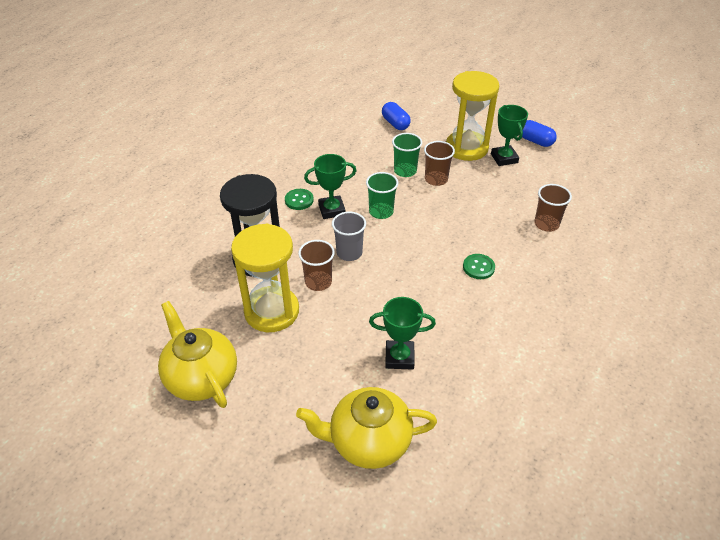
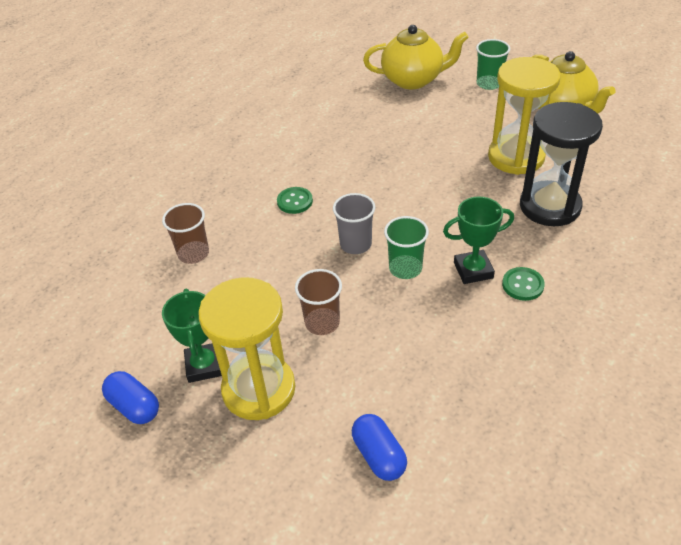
camera: 175 degrees left, 0 degrees up
(318, 282) = (473, 184): brown cup -> none
(349, 253) = (443, 215): grey cup -> grey cup (355, 244)
(399, 357) = (387, 126): green trophy -> none
(405, 171) = (368, 339): green cup -> green cup (489, 84)

